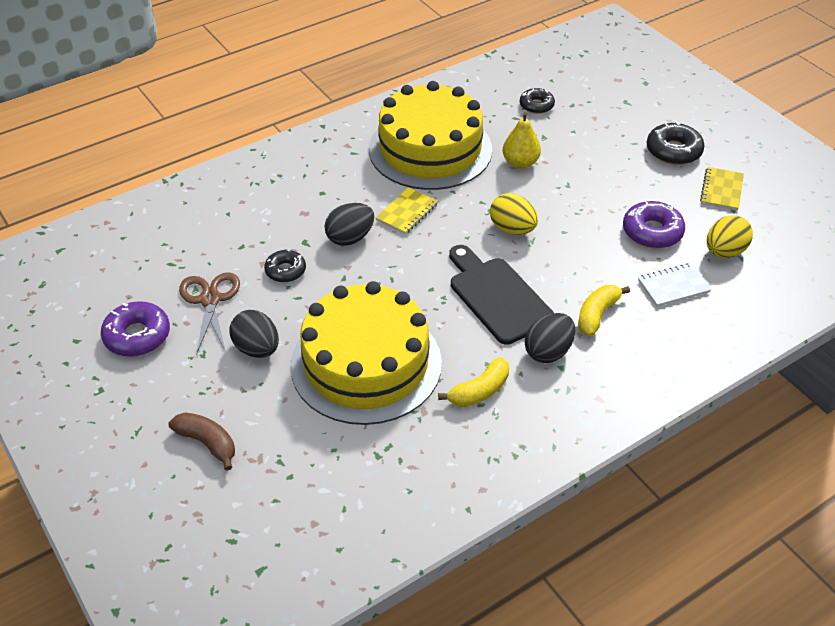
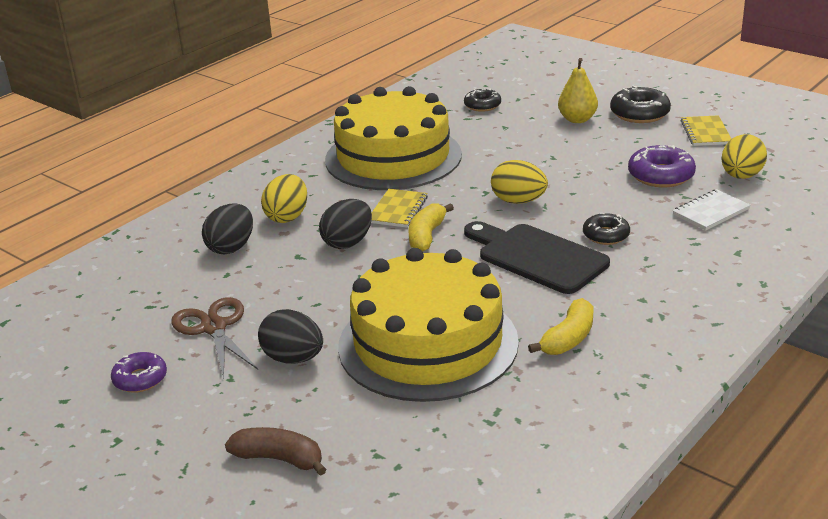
camera: 15 degrees left, 15 degrees down
(137, 336) = (140, 379): purple donut -> purple donut, size x0.65
(285, 271) = (289, 284): black donut -> black donut (606, 235)
(314, 196) = (287, 217): none -> yellow egg
(520, 163) = (493, 150): yellow pear -> yellow pear (577, 119)
(548, 352) = (620, 290): black egg -> black egg (231, 247)
(597, 315) = (650, 250): yellow banana -> yellow banana (426, 236)

